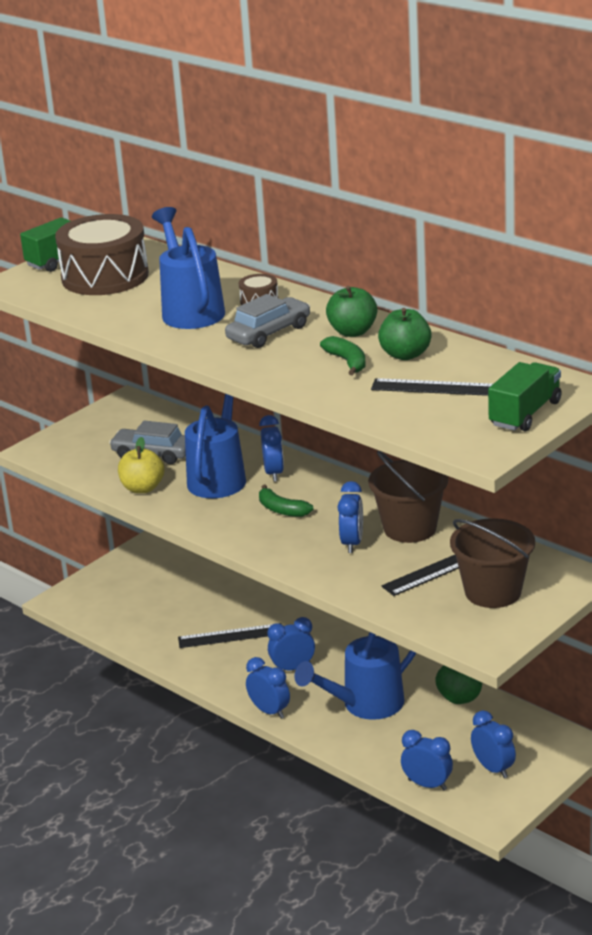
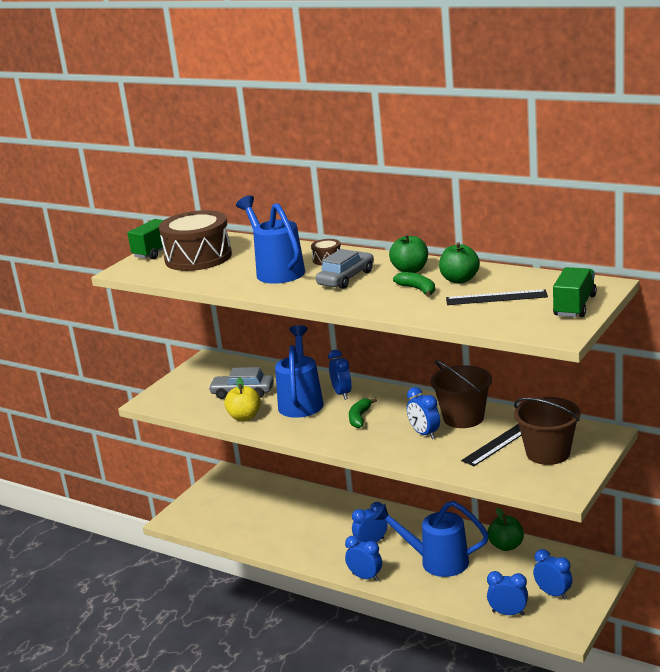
camera: 10 degrees left, 5 degrees down
(230, 636) = (314, 526): black ruler -> none
(282, 510) = (359, 418): green banana -> green banana turned 75 degrees clockwise
(352, 543) = (424, 434): blue clock -> blue clock turned 150 degrees clockwise
(365, 705) = (437, 561): blue watering can -> blue watering can turned 60 degrees clockwise

